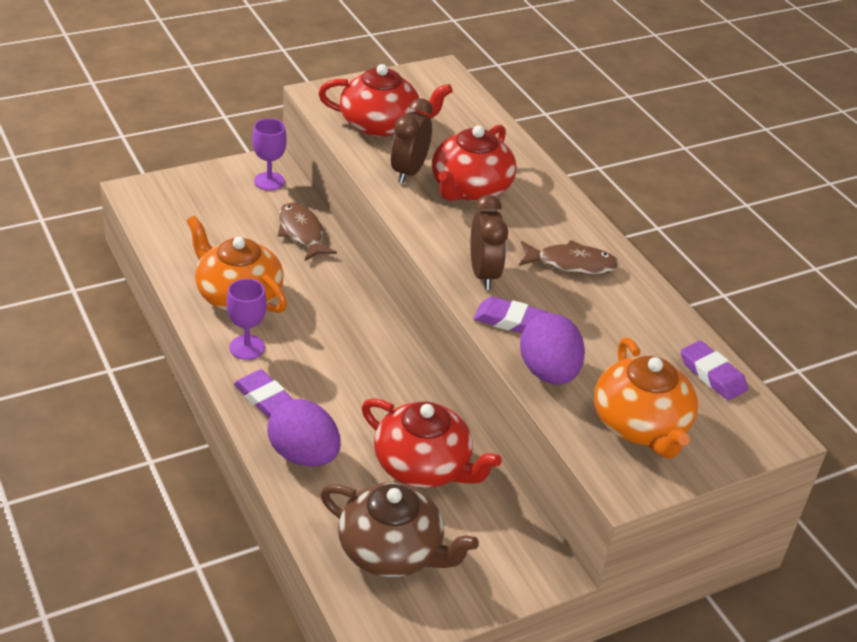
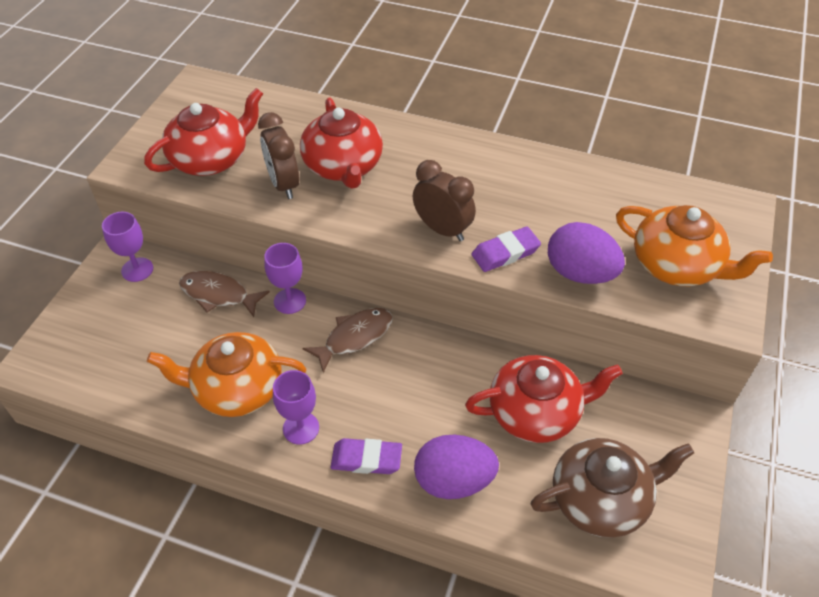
camera: 40 degrees left, 10 degrees up
(345, 270) = (290, 301): none -> purple goblet
(572, 264) = (483, 176): brown fish -> brown fish (355, 337)
(712, 374) = (661, 193): purple eraser -> none

